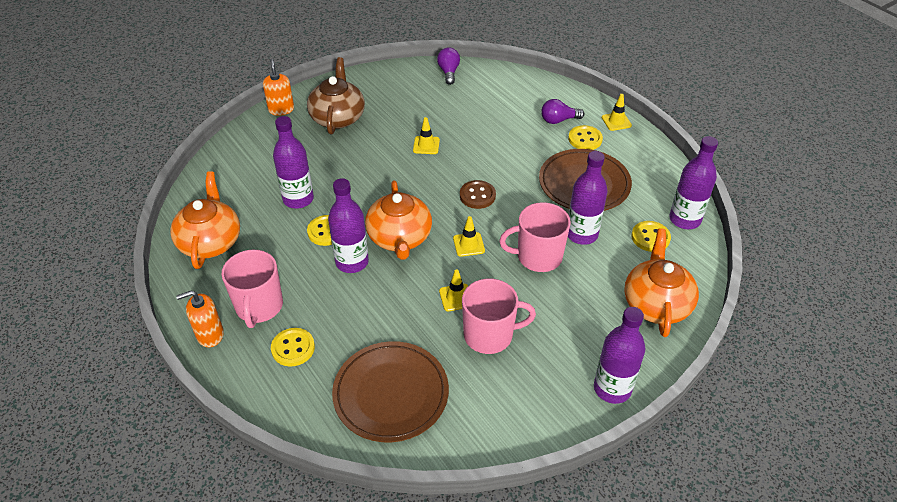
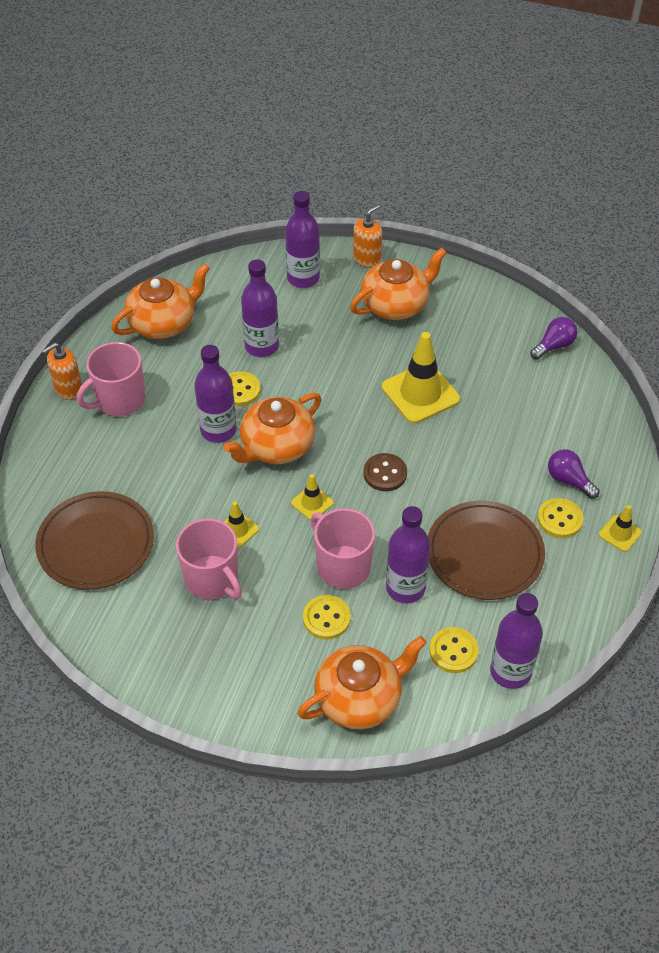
camera: 55 degrees right, 5 degrees up
(210, 335) = (68, 389): orange soap dispenser -> orange soap dispenser turned 75 degrees counterclockwise
(293, 348) = (94, 450): yellow button -> yellow button (326, 618)
(338, 117) = (395, 305): brown teapot -> orange teapot
(426, 145) = (420, 393): yellow traffic cone -> yellow traffic cone, size x2.00
(612, 388) = (220, 708): purple bottle -> purple bottle (303, 278)

